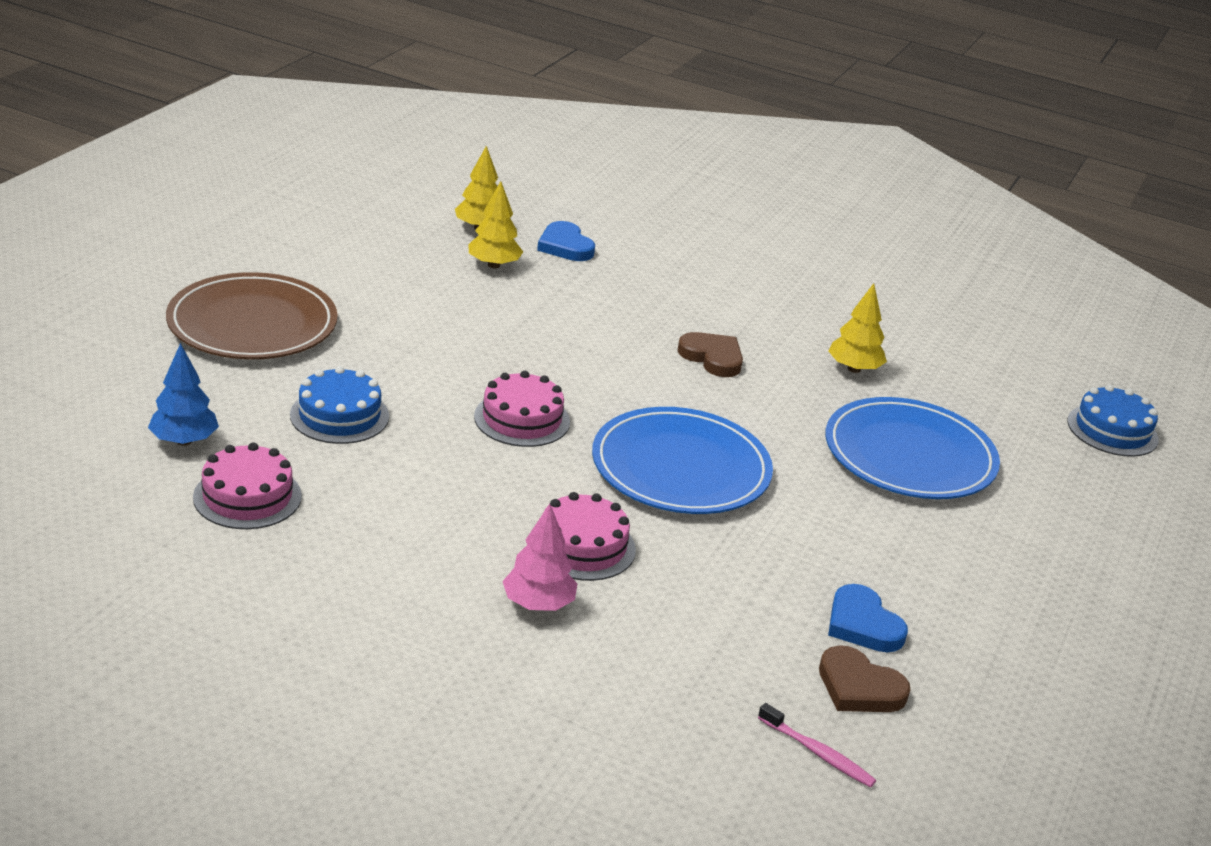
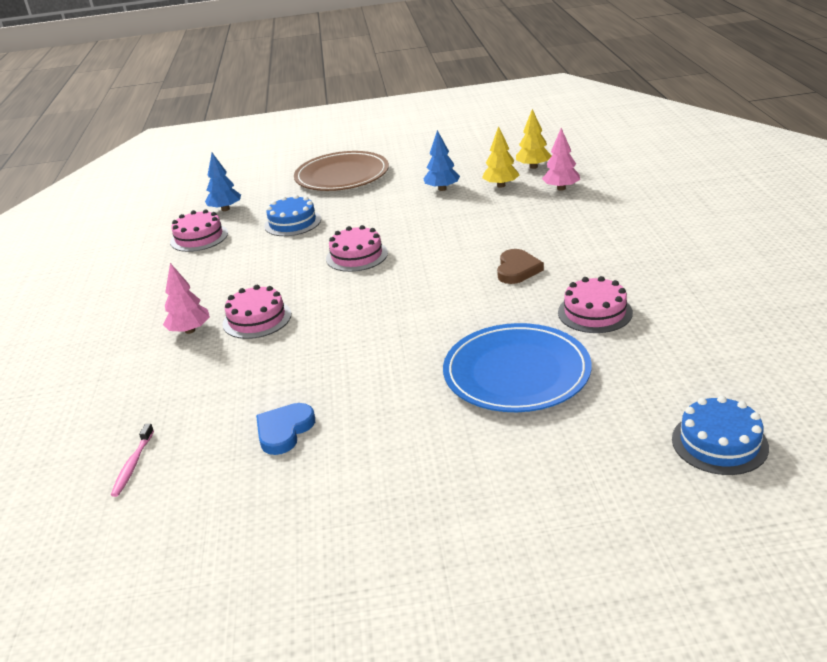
camera: 65 degrees right, 0 degrees up
(434, 294) = (442, 189): none -> blue tree
(565, 246) = (561, 188): blue heart -> pink tree
(680, 468) = (375, 311): blue plate -> none
(854, 369) = (595, 312): yellow tree -> pink cake
(859, 687) = (214, 455): brown heart -> none

